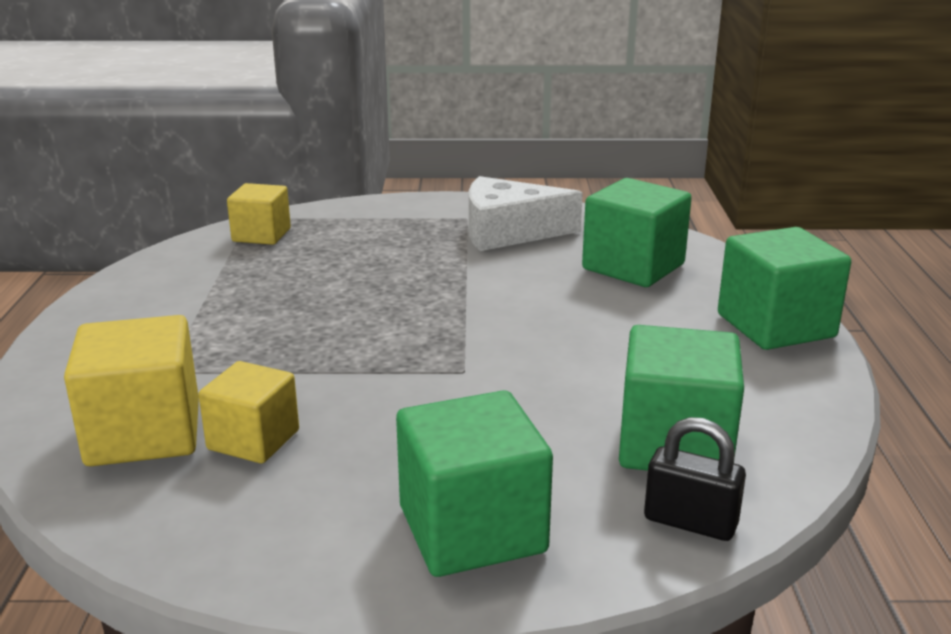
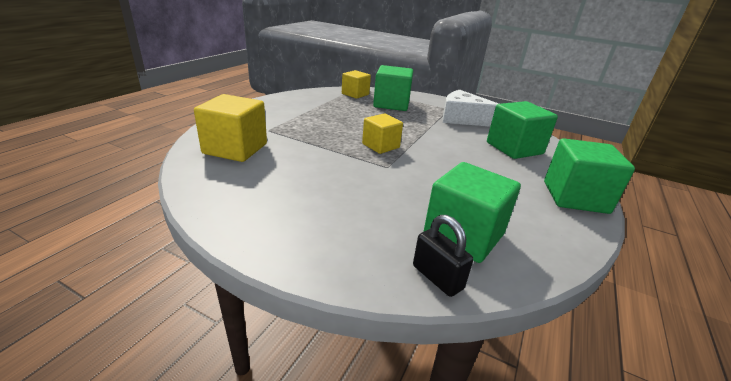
camera: 25 degrees right, 5 degrees up
(253, 440) = (271, 165): yellow cube -> yellow cube (380, 146)
(472, 529) = (322, 235): green cube -> green cube (391, 104)

